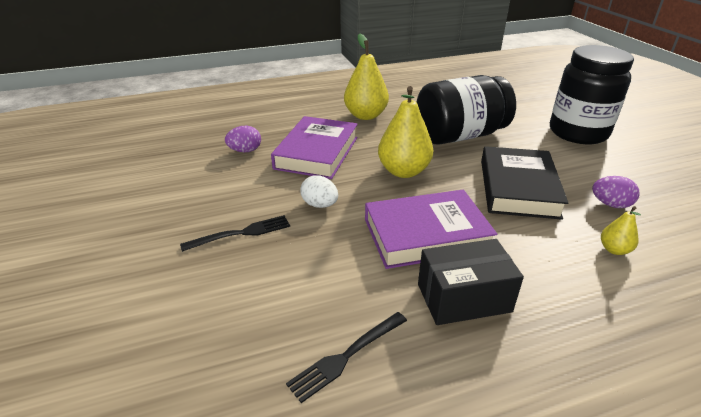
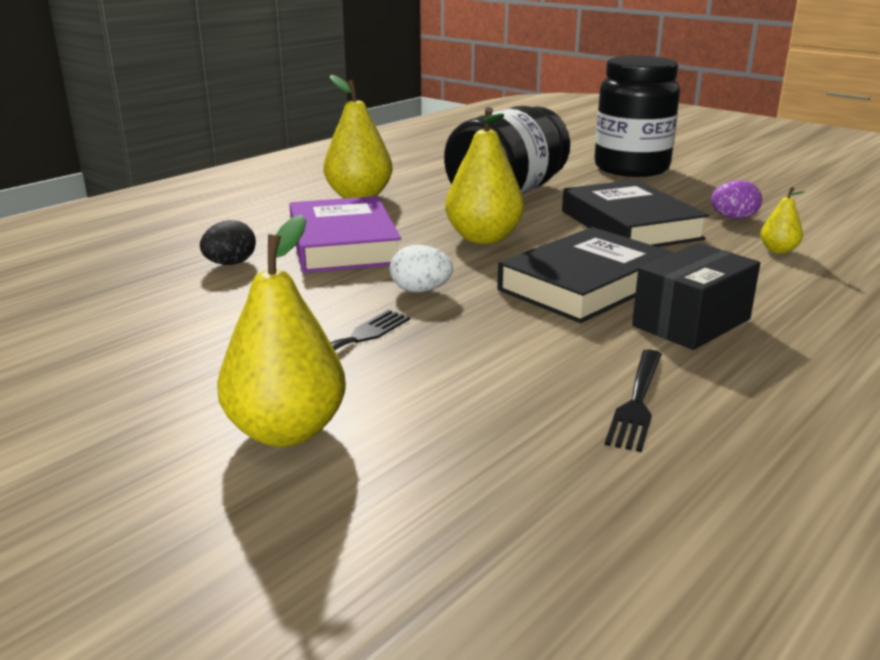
camera: 30 degrees left, 10 degrees down
(141, 289) = (286, 431): none -> yellow pear
(245, 151) = (230, 264): purple egg -> black egg
(426, 235) = (585, 285): purple book -> black book

